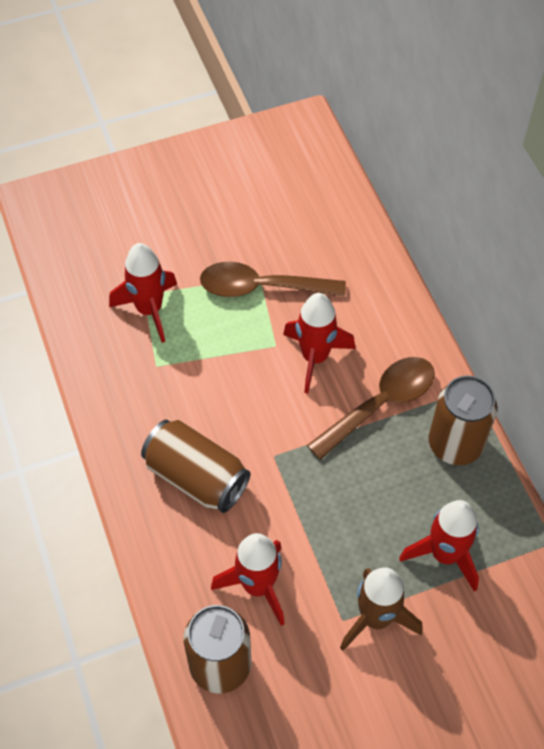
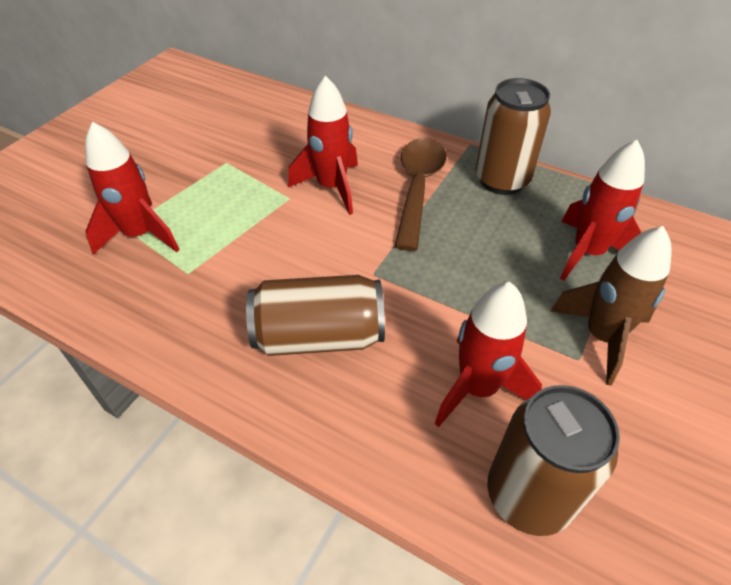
camera: 40 degrees left, 10 degrees down
(261, 287) = (236, 168): brown spoon -> none

